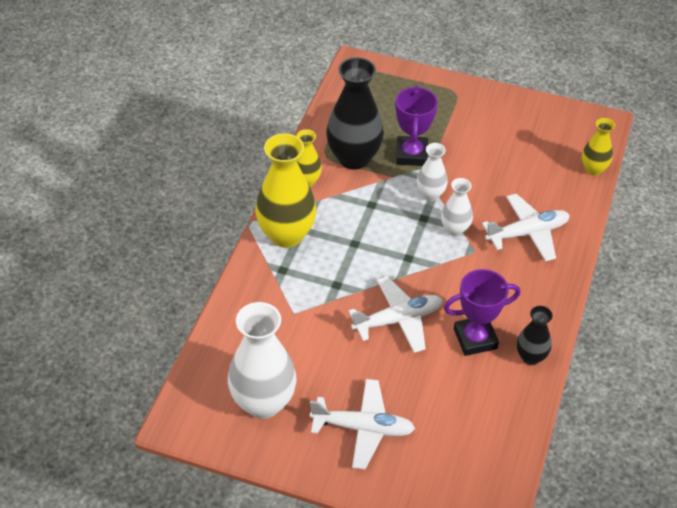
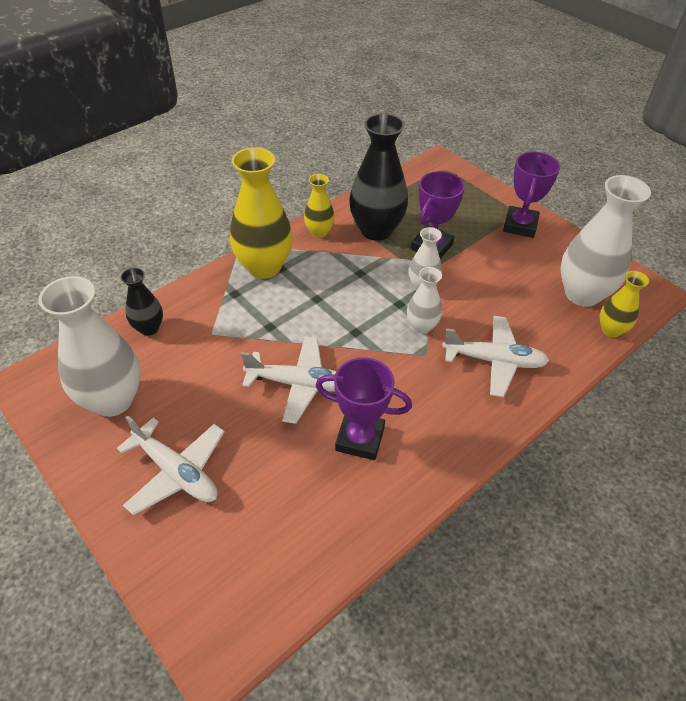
camera: 30 degrees right, 0 degrees up
(468, 103) = (520, 225): none -> purple trophy
(530, 357) = (404, 487): black vase -> black vase (149, 328)
(555, 147) = (582, 294): none -> white vase

